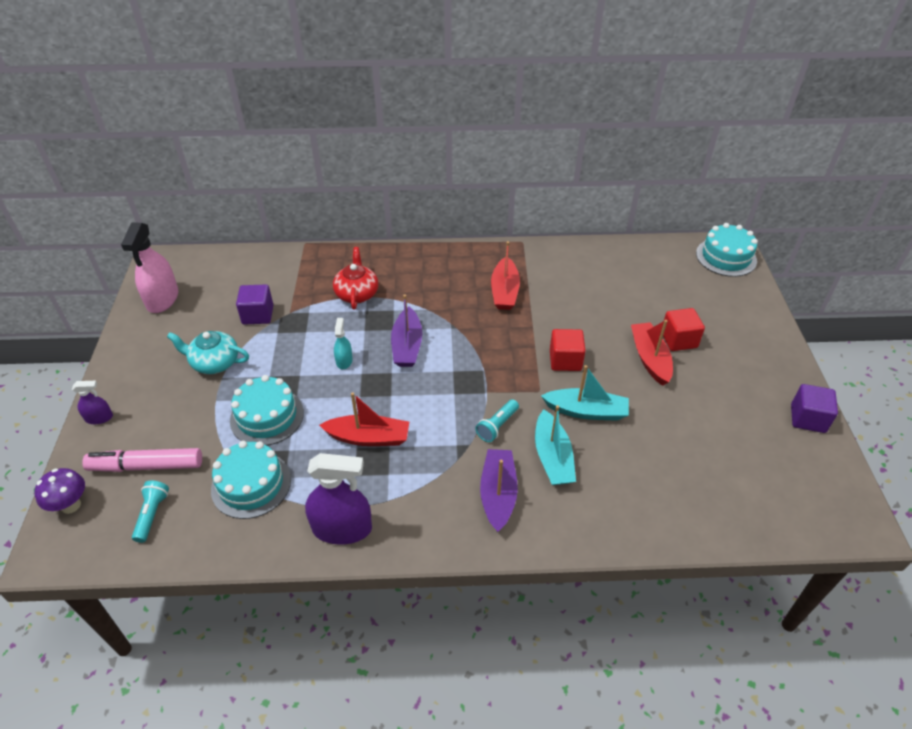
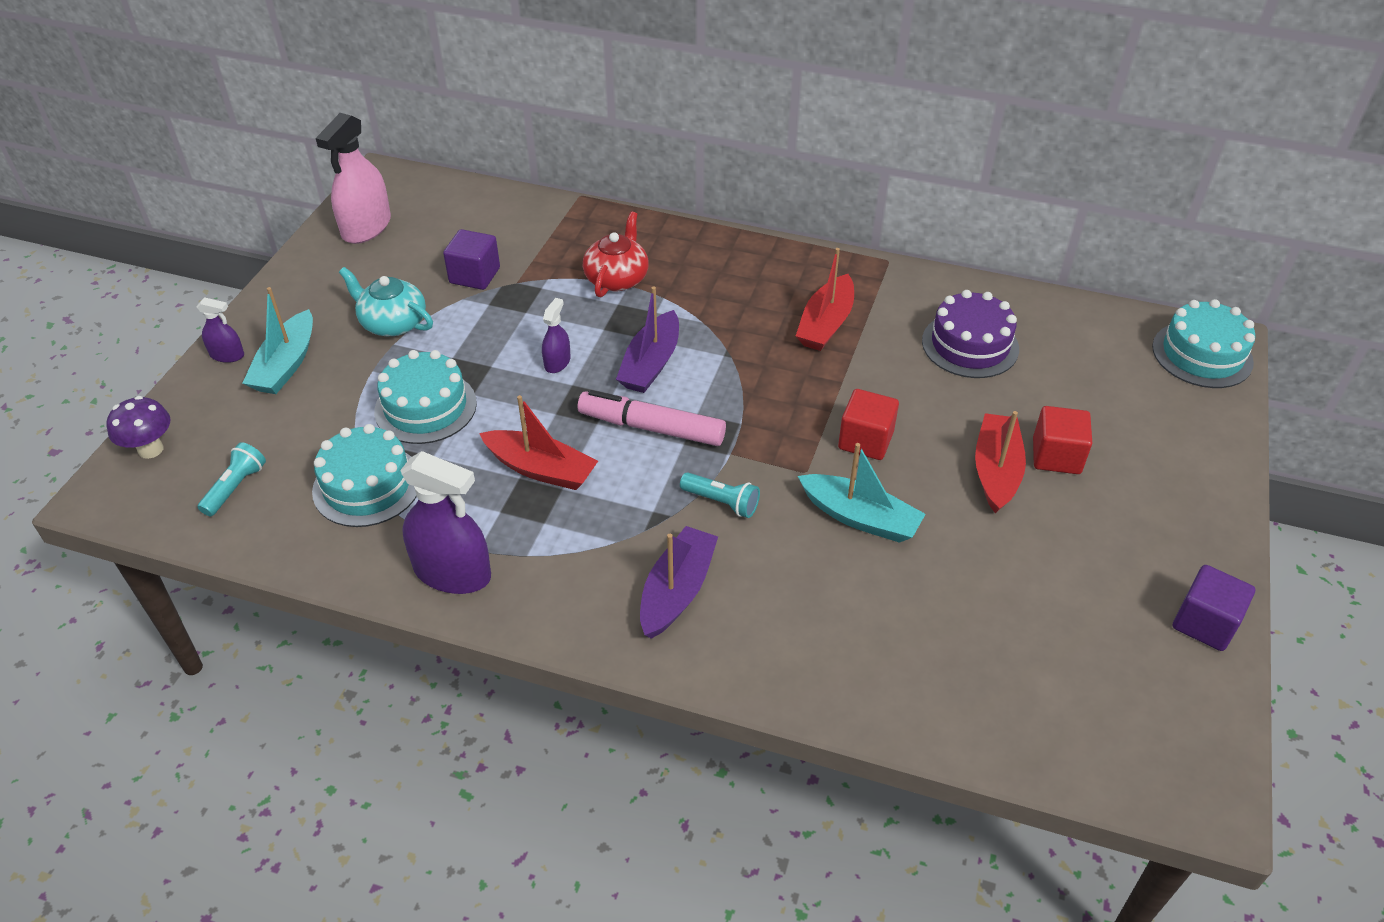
camera: 20 degrees right, 0 degrees up
(146, 466) = (255, 428): pink marker -> pink marker (651, 428)
(344, 361) = (557, 362): turquoise spray bottle -> purple spray bottle
(497, 426) = (721, 502): turquoise flashlight -> turquoise flashlight turned 120 degrees counterclockwise
(552, 457) = (778, 565): turquoise boat -> turquoise boat (286, 365)
(596, 283) = (970, 345): none -> purple cake

